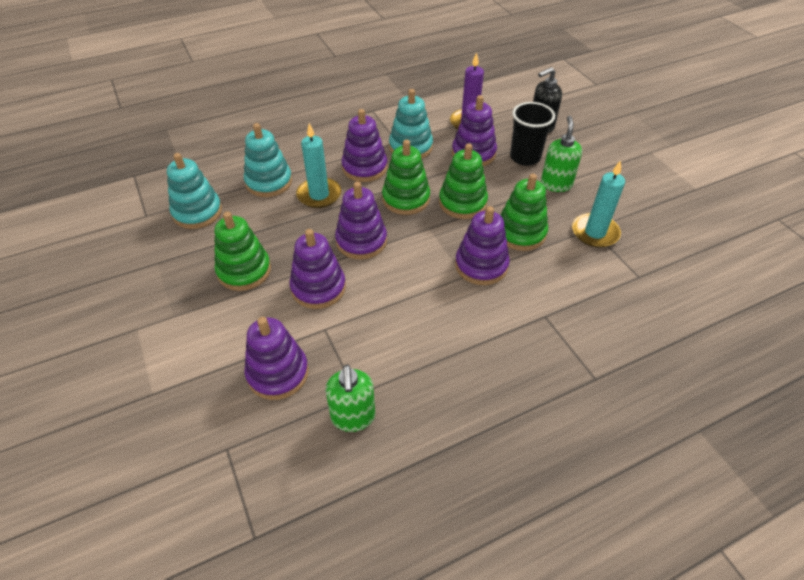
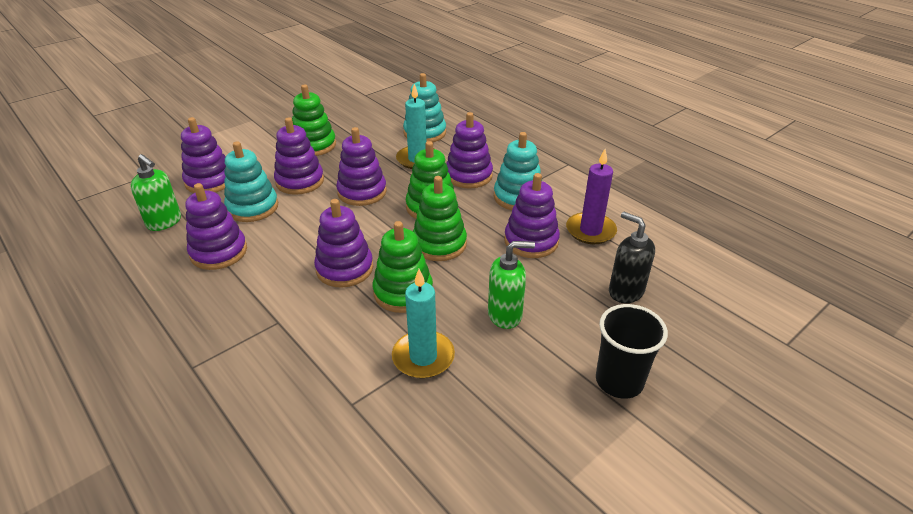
camera: 75 degrees right, 10 degrees down
(197, 212) = (375, 112): turquoise stacking toy -> turquoise stacking toy (252, 207)
(353, 417) = (164, 222): green soap dispenser -> green soap dispenser turned 120 degrees counterclockwise
(429, 361) = (219, 252): none -> purple stacking toy
(525, 157) = (547, 283): black cup -> black cup (619, 381)

